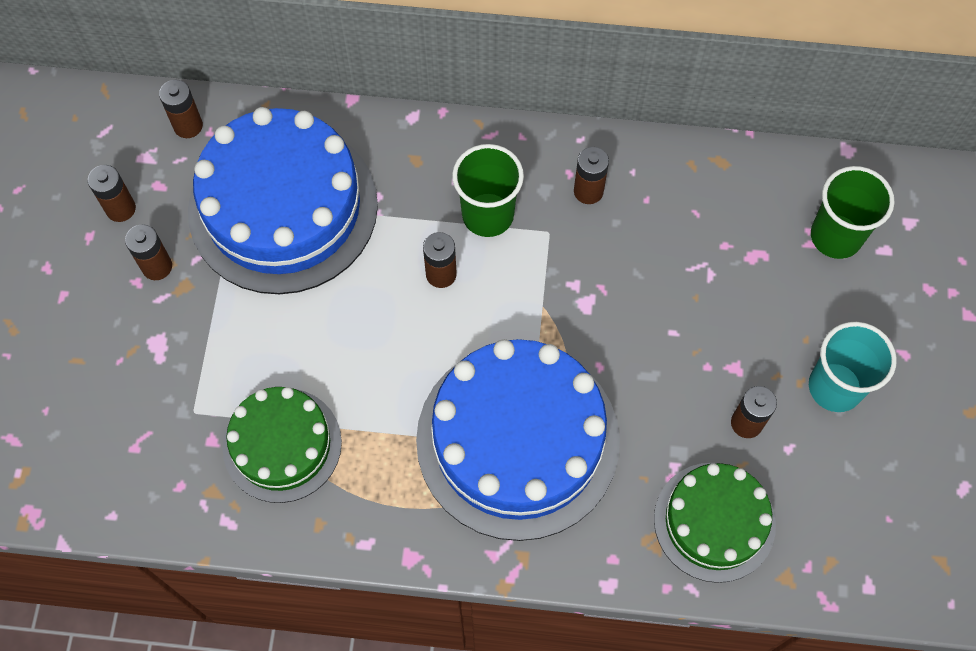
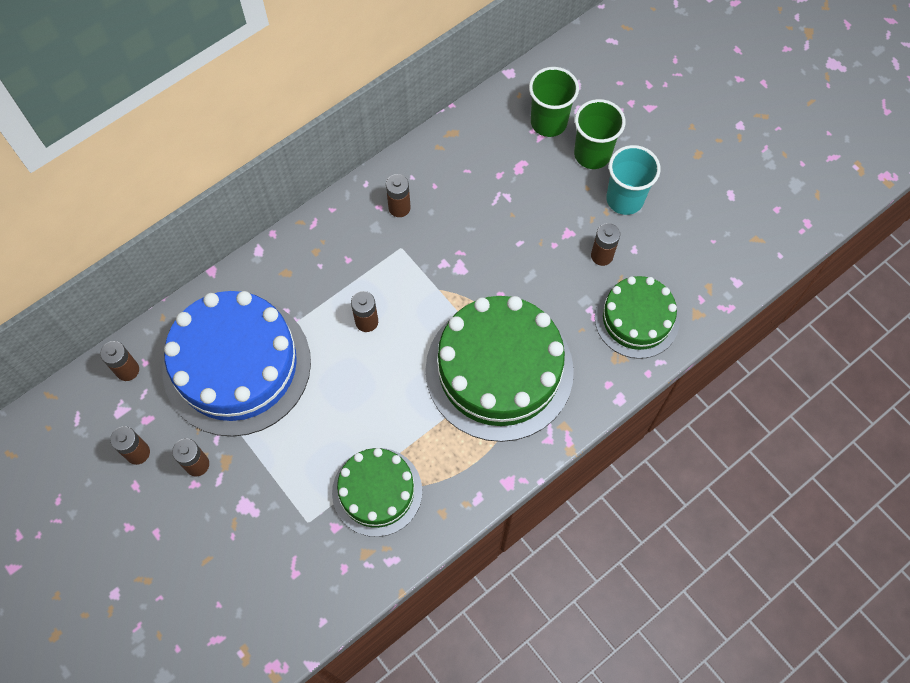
camera: 45 degrees left, 0 degrees up
(488, 215) = (358, 267): green cup -> green cup (592, 154)
(517, 440) = (499, 370): blue cake -> green cake

